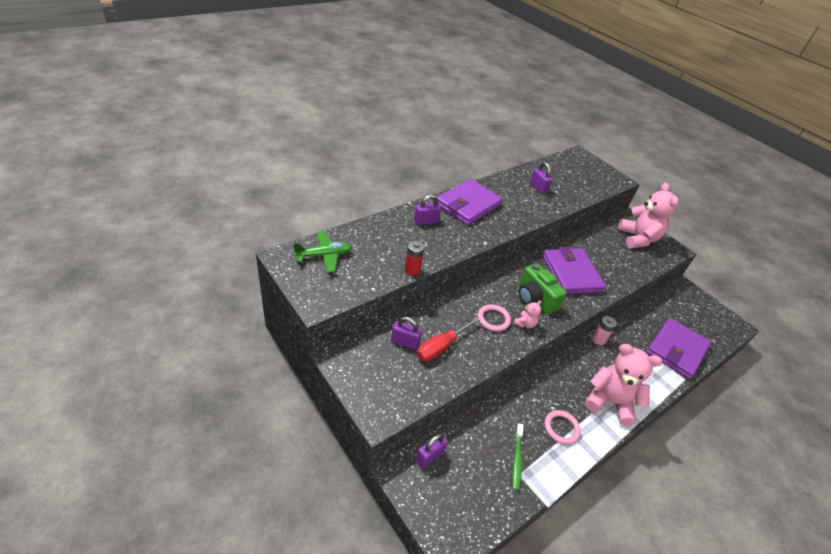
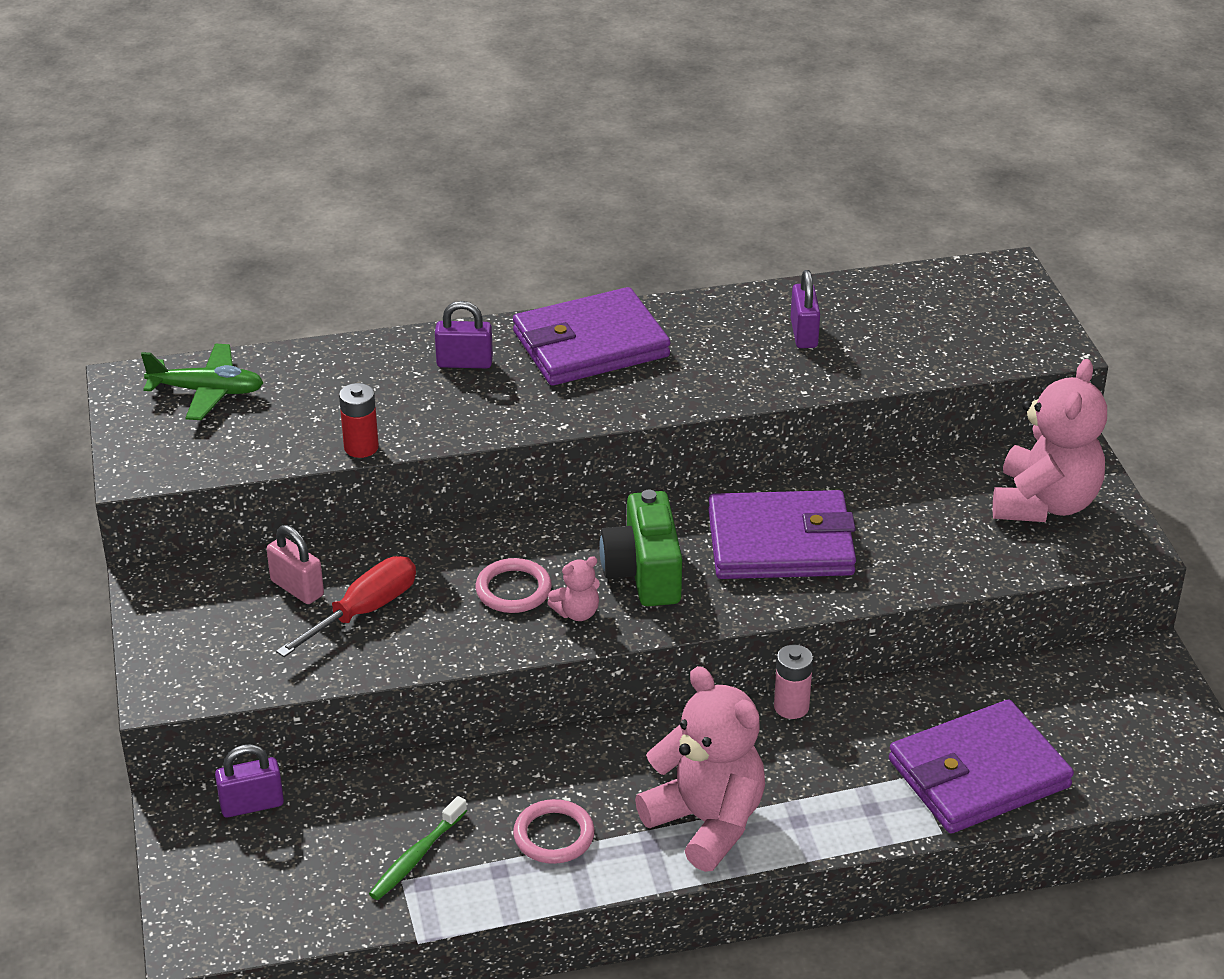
camera: 30 degrees right, 5 degrees down
(405, 342) = (297, 588): purple padlock -> pink padlock
(441, 346) = (363, 612): red screwdriver -> red screwdriver turned 150 degrees clockwise
(571, 273) = (780, 542): purple wallet -> purple wallet turned 75 degrees clockwise

